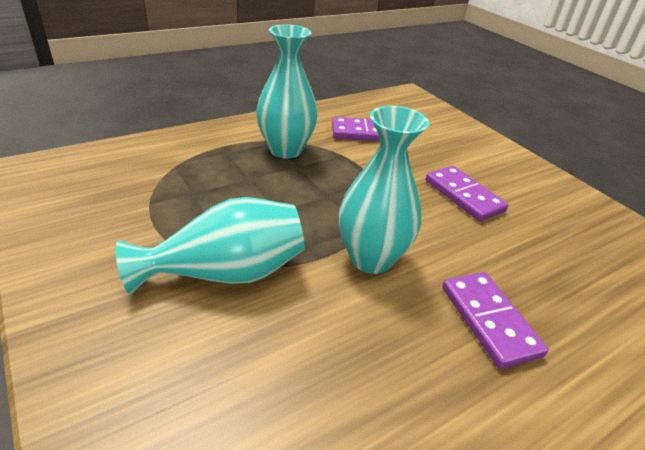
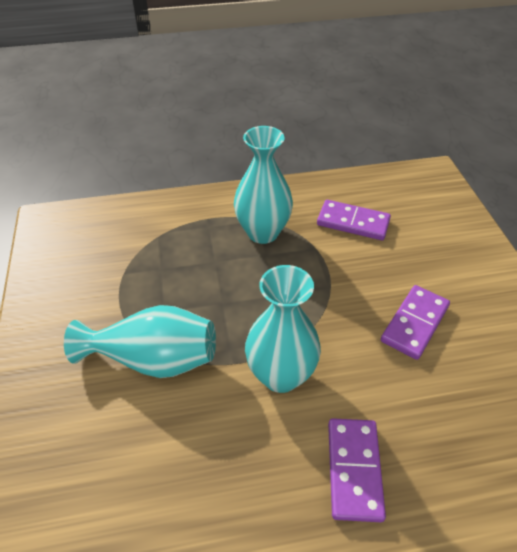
camera: 25 degrees right, 10 degrees up
(463, 196) = (414, 323): purple domino -> purple domino turned 45 degrees clockwise

